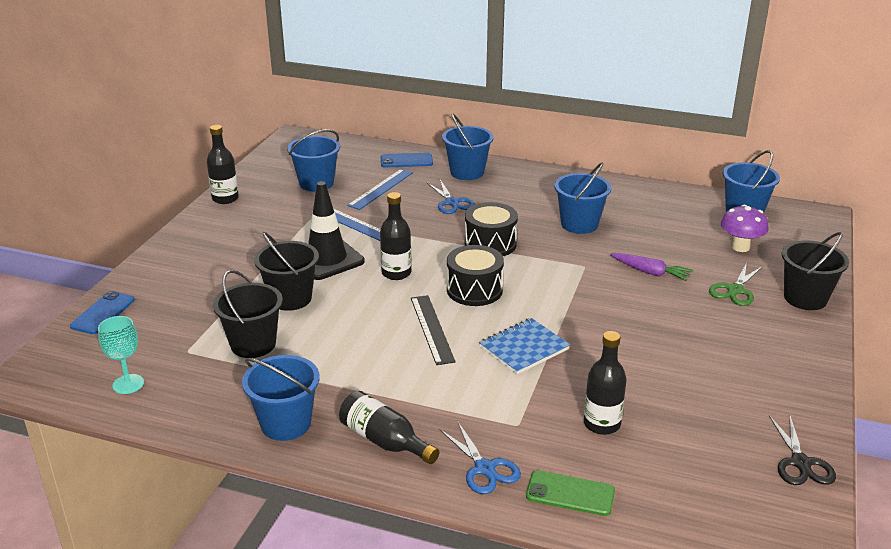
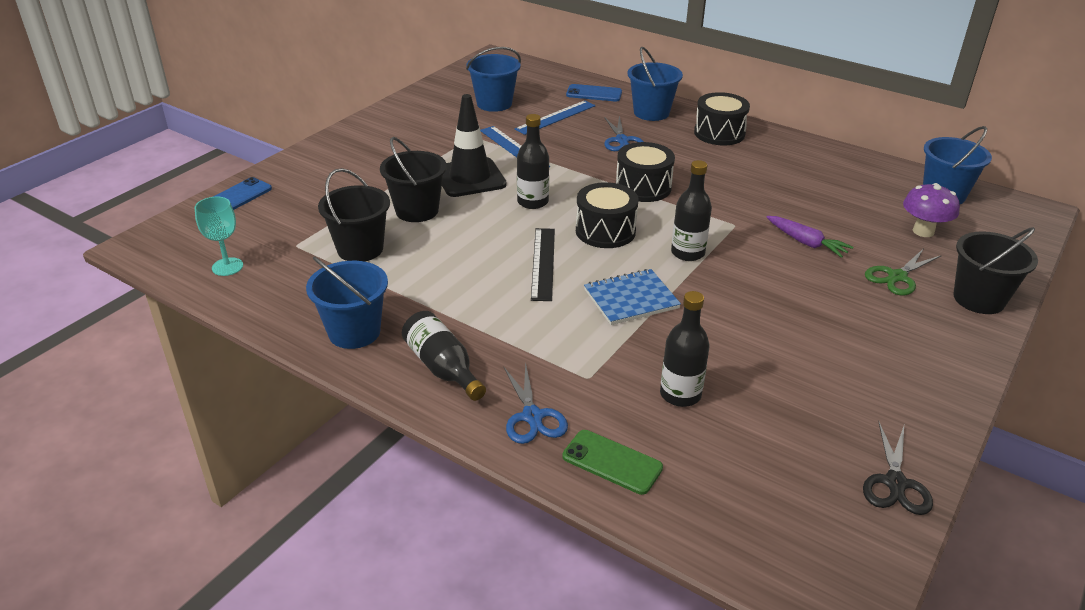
camera: 15 degrees right, 5 degrees up
(225, 198) = (400, 107): black bottle -> black bottle (687, 253)
(535, 184) = (719, 133): none -> black drum
(579, 224) = (748, 181): blue bucket -> none

